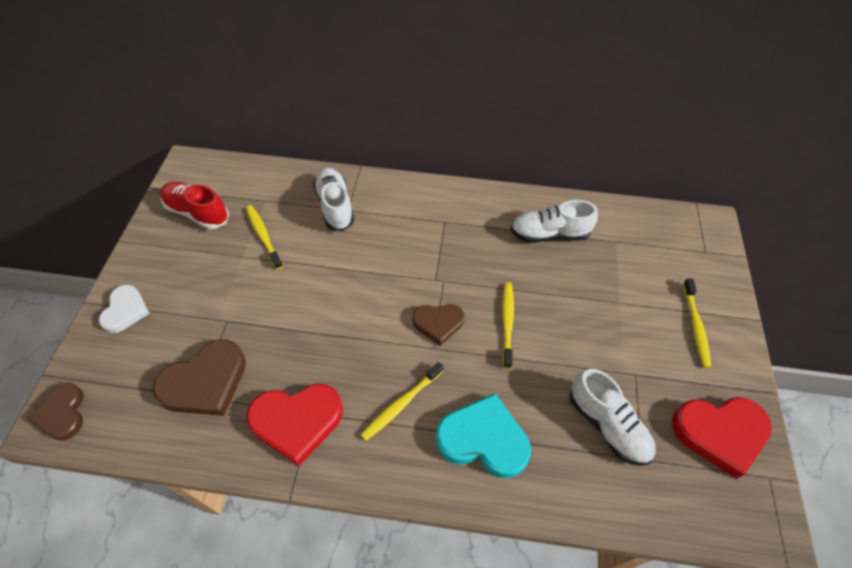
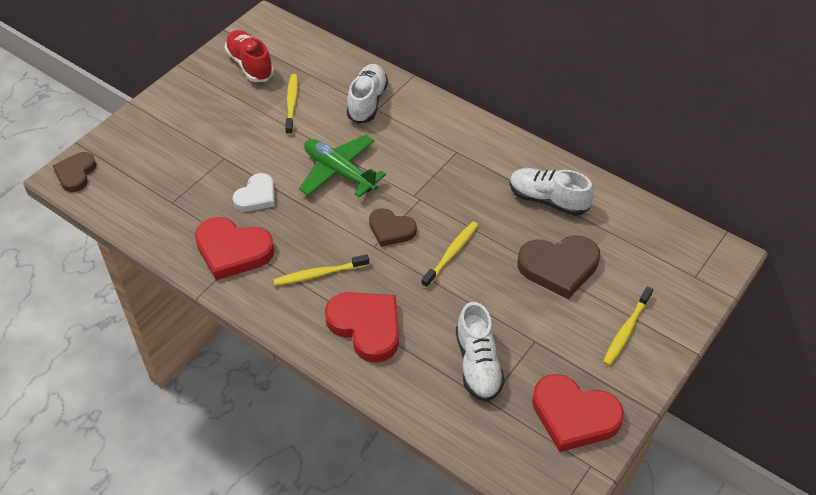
camera: 30 degrees right, 5 degrees down
(125, 311) = (154, 120): white heart -> white heart (256, 196)
(205, 382) = (183, 195): brown heart -> brown heart (559, 267)
(352, 286) = (339, 172): none -> green plane
(483, 439) = (366, 327): turquoise heart -> red heart

